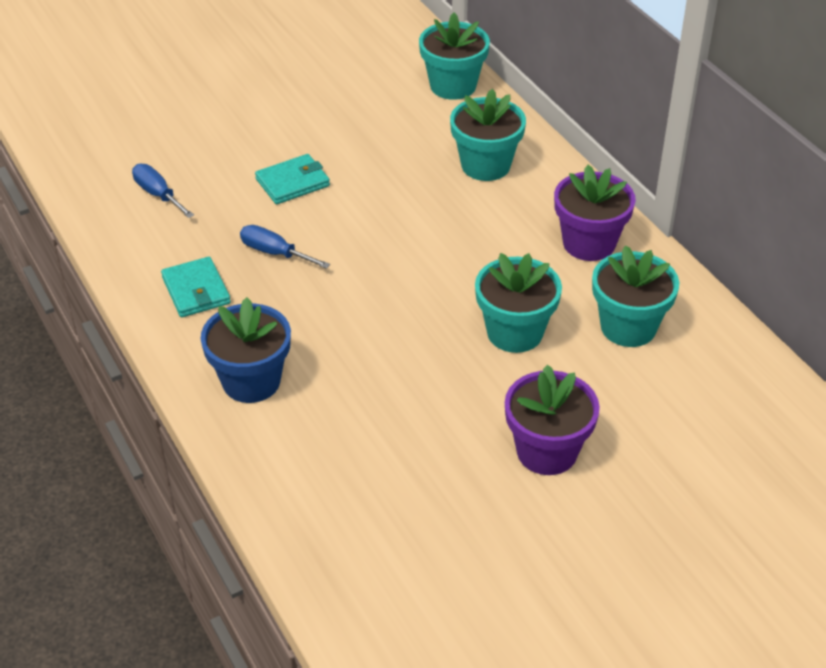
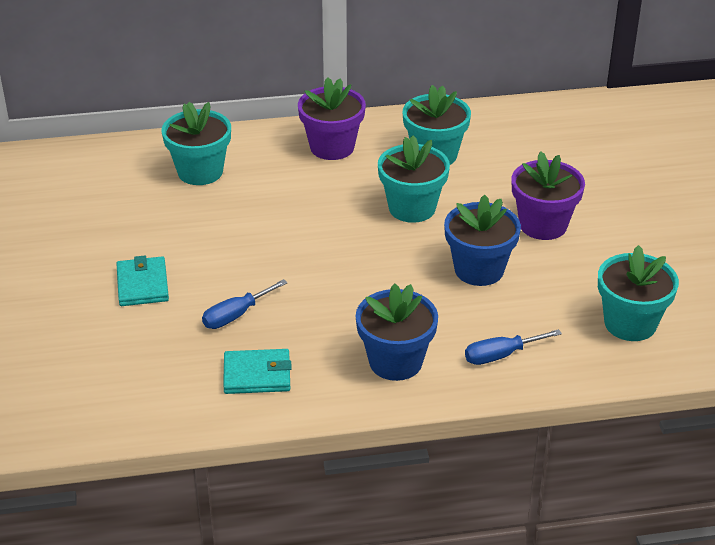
camera: 70 degrees left, 5 degrees down
(158, 194) = (95, 376): blue screwdriver -> blue screwdriver (500, 355)
(432, 412) = (479, 270): none -> blue flower pot
(453, 86) = (75, 161): turquoise flower pot -> turquoise flower pot (630, 323)

